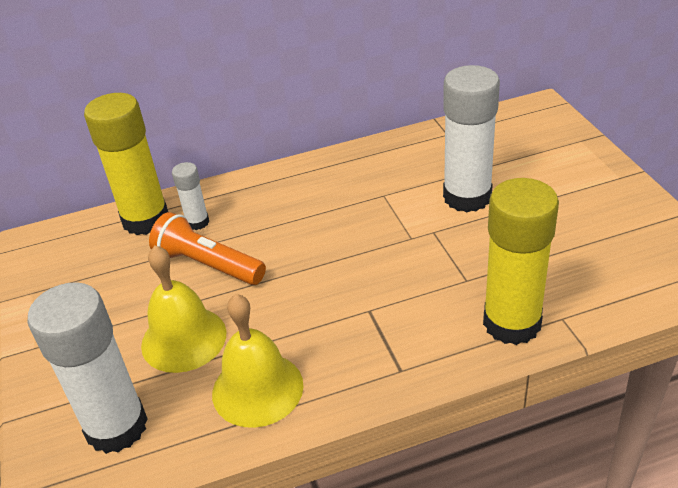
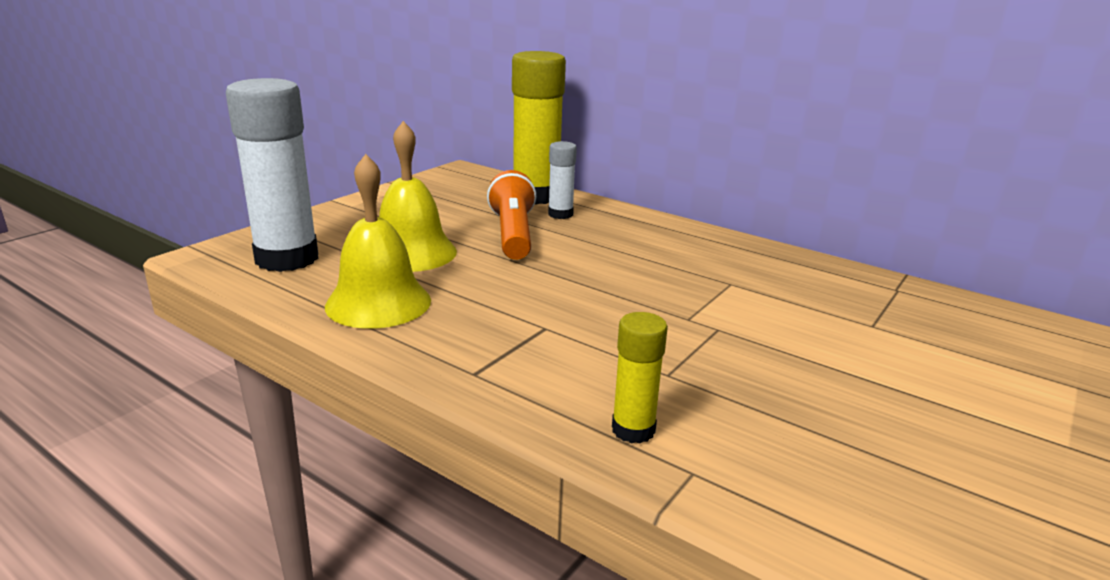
camera: 50 degrees right, 15 degrees down
(467, 197) = (810, 332): white glue stick -> none
(511, 323) = (633, 430): yellow glue stick -> yellow glue stick, size x0.49

